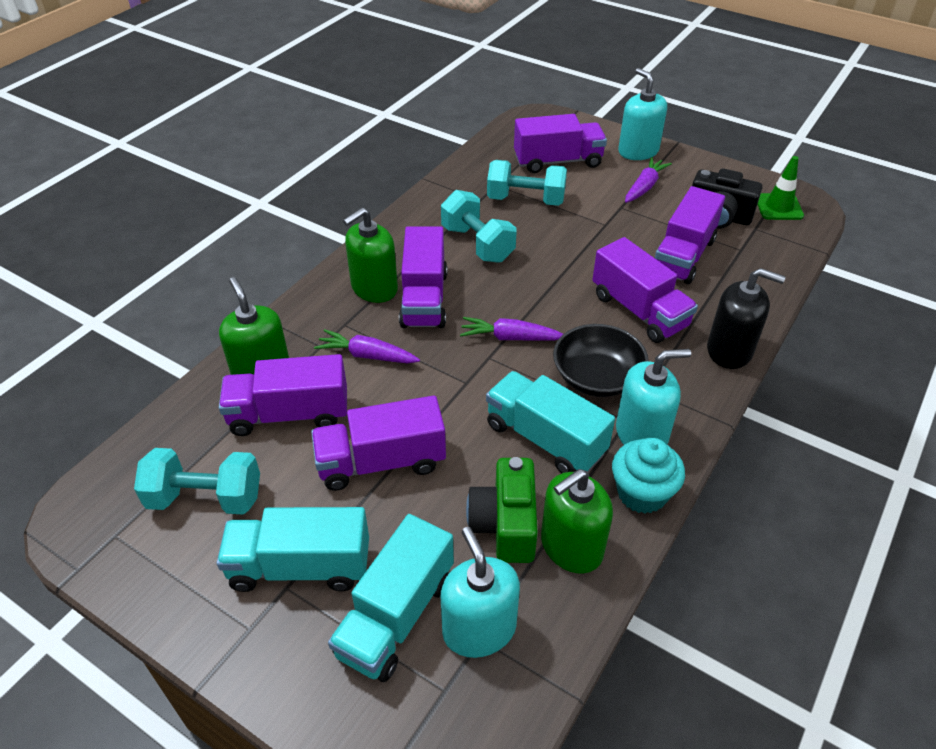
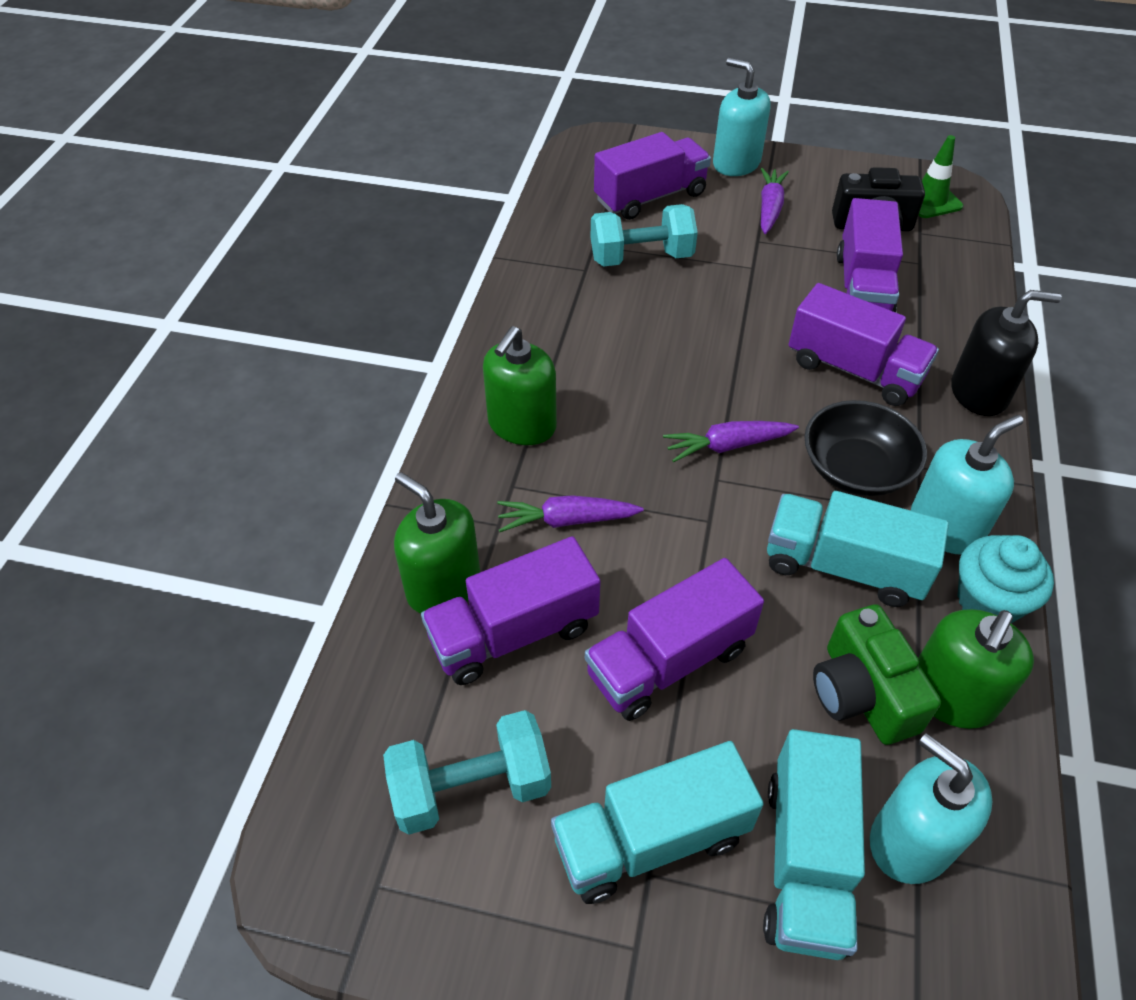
camera: 20 degrees left, 5 degrees up
(424, 299) = (593, 423): purple truck -> none
(477, 244) = (616, 331): turquoise dumbbell -> none

